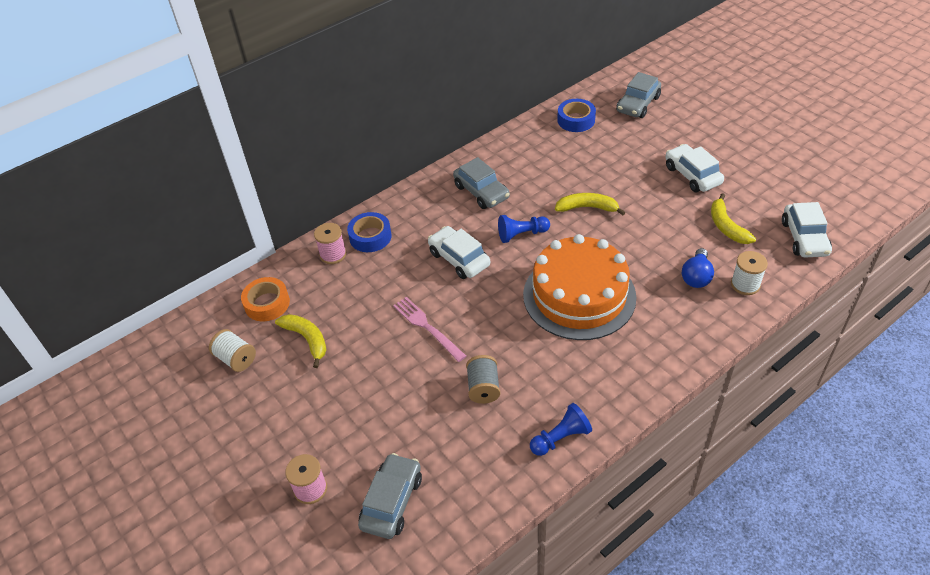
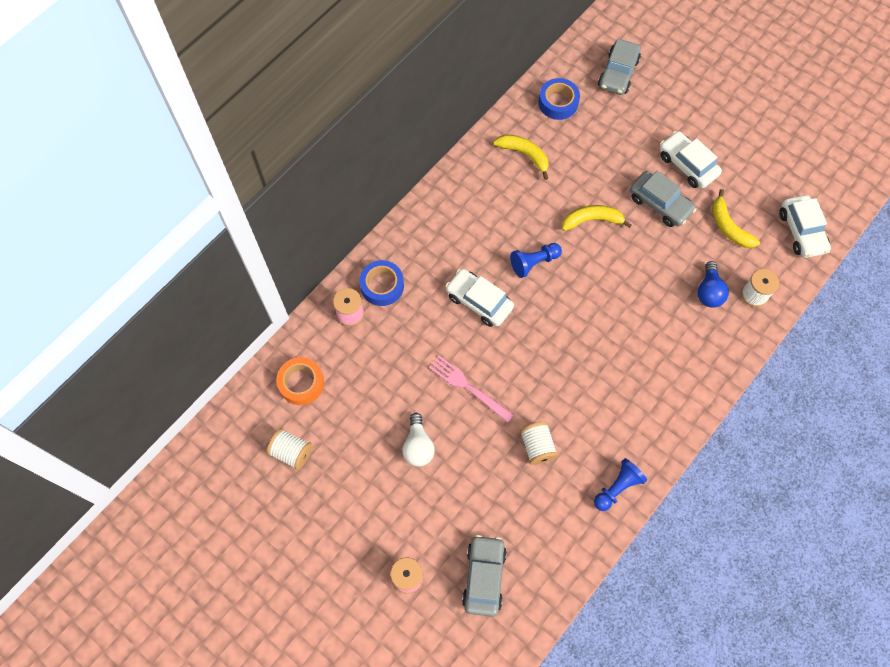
camera: 15 degrees left, 20 degrees up
(307, 339) = (355, 419): yellow banana -> yellow banana (524, 155)
(361, 371) = (418, 446): none -> white light bulb
(481, 192) = (481, 213): grey car -> grey car (660, 204)
(483, 388) = (537, 446): grey spool -> white spool
(579, 295) = (604, 329): orange cake -> none

